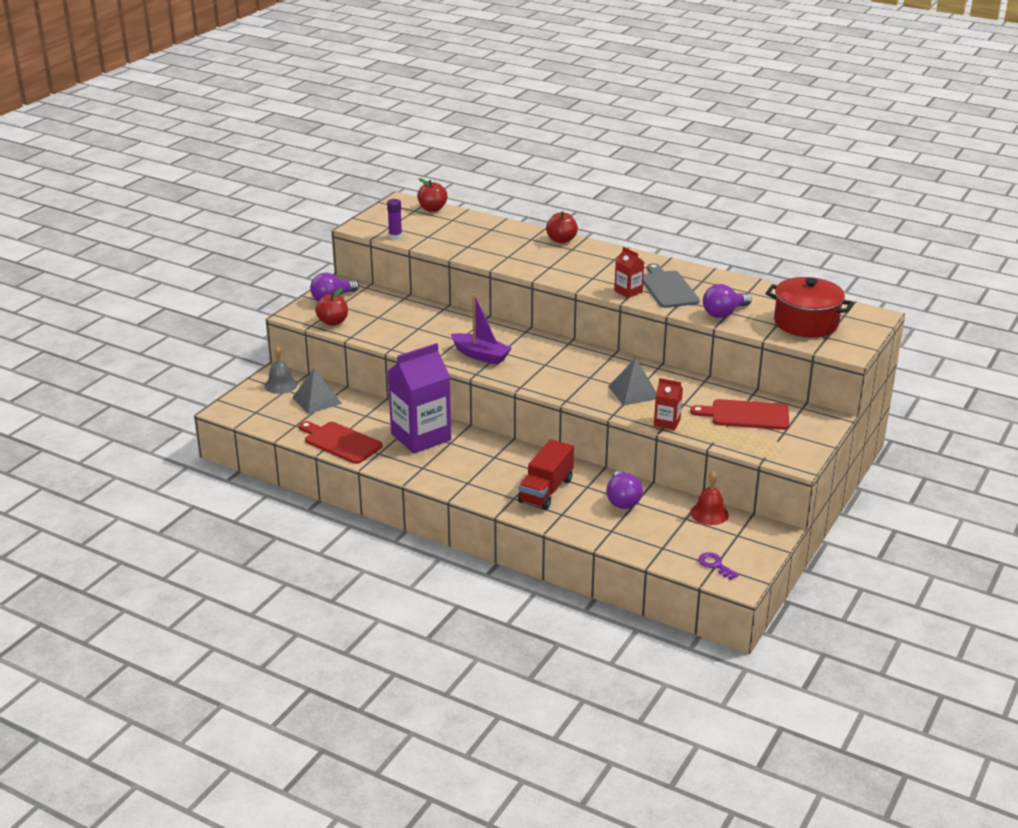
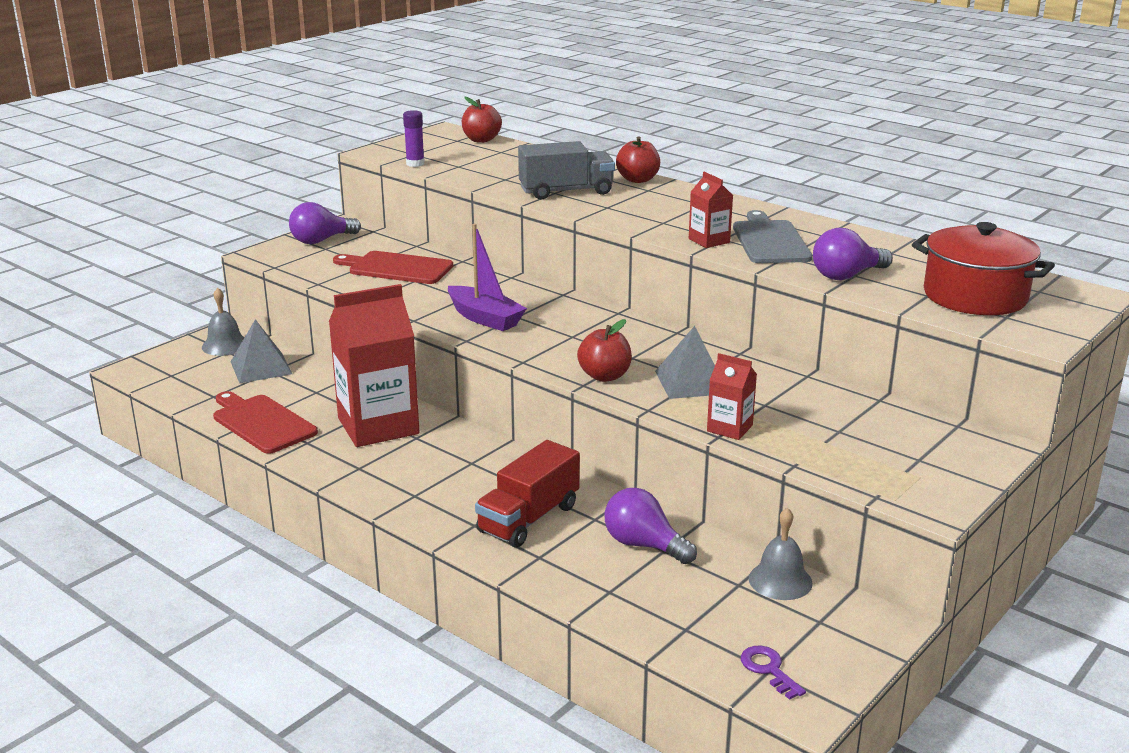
camera: 10 degrees right, 5 degrees down
(333, 322) = (305, 265): red apple -> red apple (604, 376)
(421, 437) = (378, 426): purple carton -> red carton
(515, 255) = (566, 191): none -> grey truck
(622, 500) = (644, 545): purple light bulb -> purple light bulb turned 120 degrees clockwise
(709, 513) = (780, 580): red bell -> grey bell
(746, 415) = (861, 428): red cutting board -> red cutting board (397, 268)

